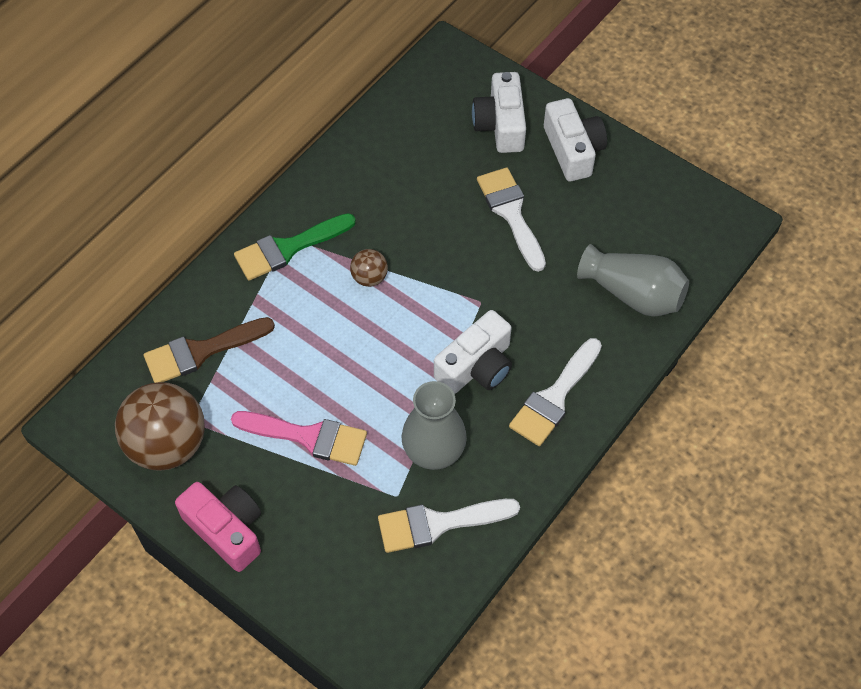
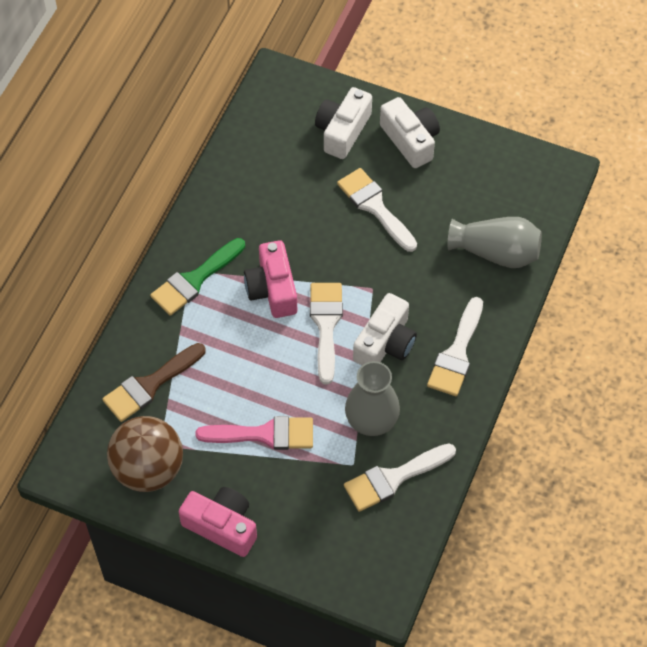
camera: 15 degrees left, 0 degrees up
(369, 278) = (272, 289): brown ball -> pink camera
(416, 331) = (326, 325): none -> white brush
(500, 125) = (342, 131): white camera -> white camera turned 45 degrees clockwise

